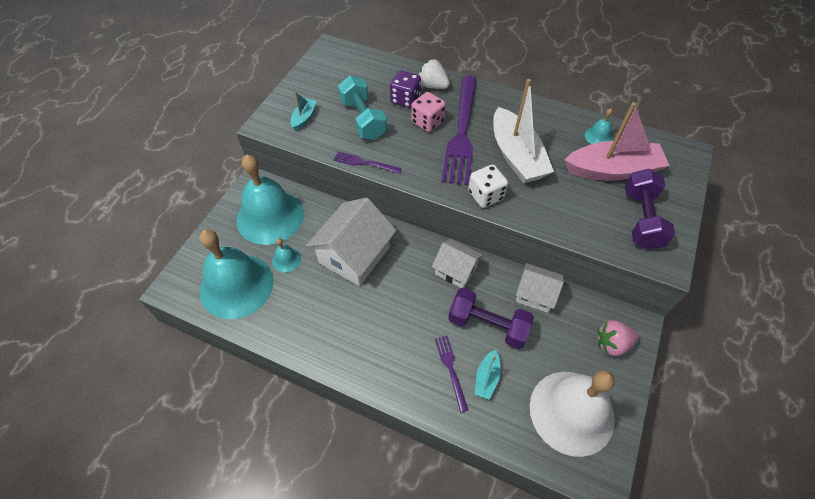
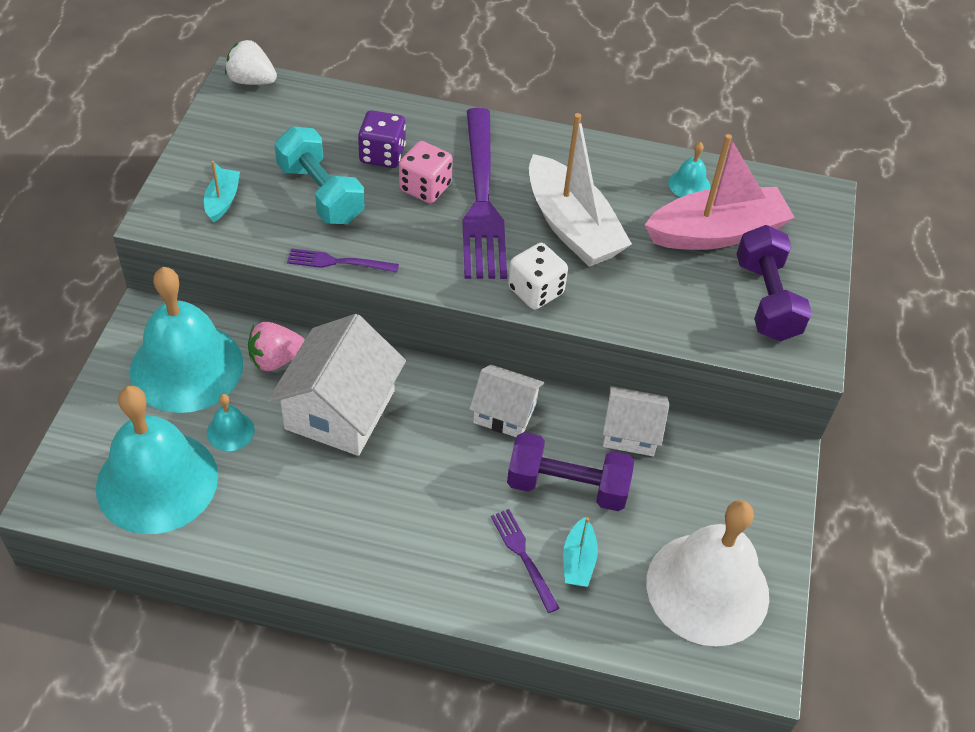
camera: 15 degrees left, 5 degrees down
(432, 86) = (422, 129): white strawberry -> white strawberry (251, 81)
(612, 343) = (751, 487): pink strawberry -> pink strawberry (275, 359)

